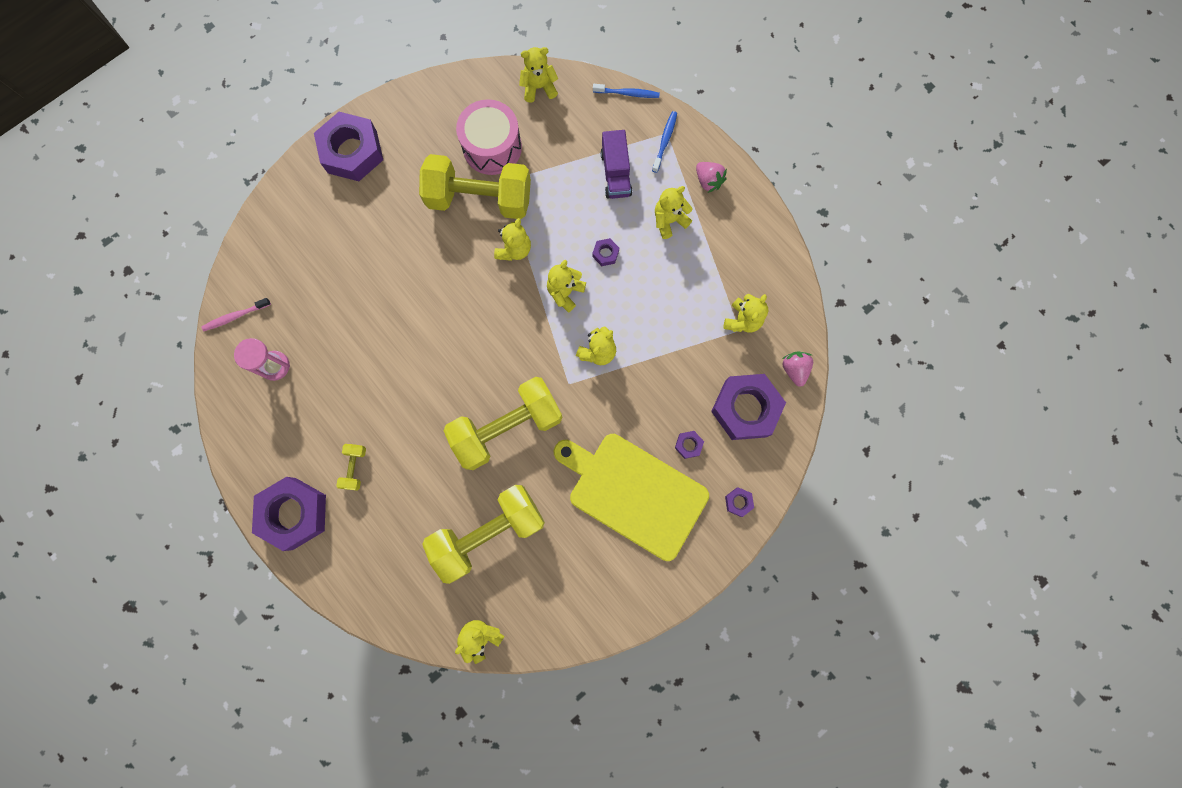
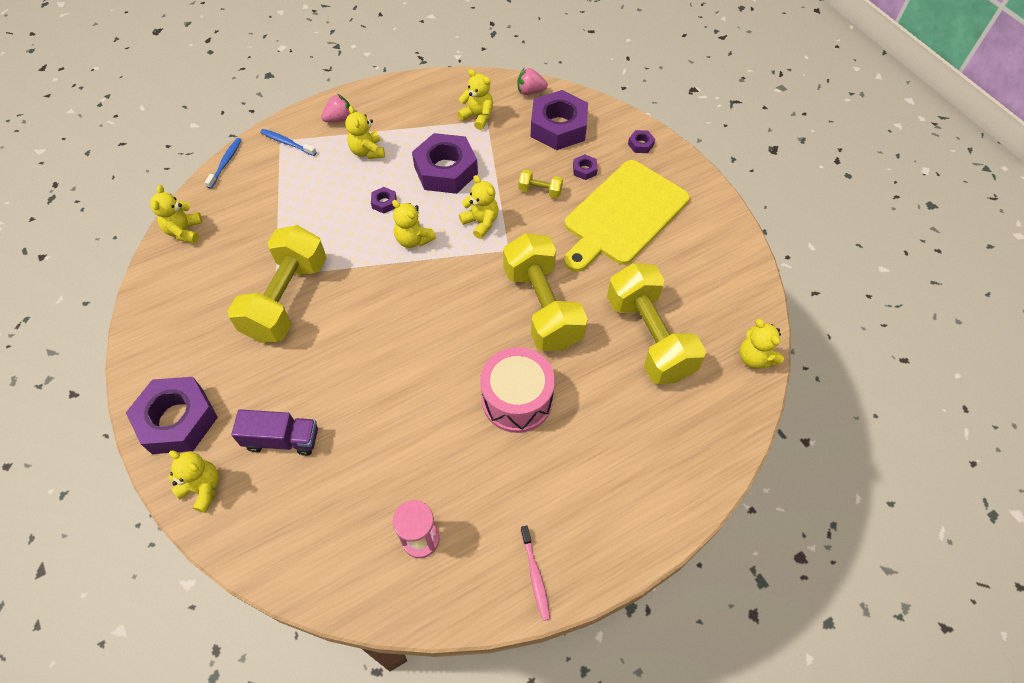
camera: 80 degrees left, 20 degrees down
(235, 316) = (342, 584): pink toothbrush -> pink toothbrush (535, 576)
(294, 513) = (607, 534): purple nut -> purple nut (446, 170)
(355, 468) = (562, 460): yellow dumbbell -> yellow dumbbell (540, 191)
(492, 147) = (233, 280): pink drum -> pink drum (517, 399)
(514, 249) = (354, 276): yellow teddy bear -> yellow teddy bear (203, 488)
(615, 173) = (305, 183): purple truck -> purple truck (282, 439)

